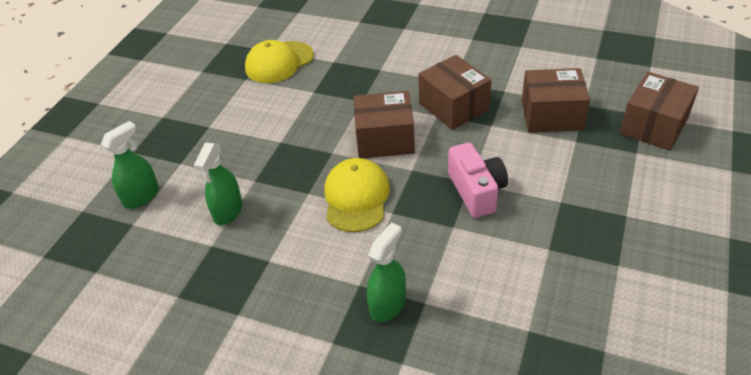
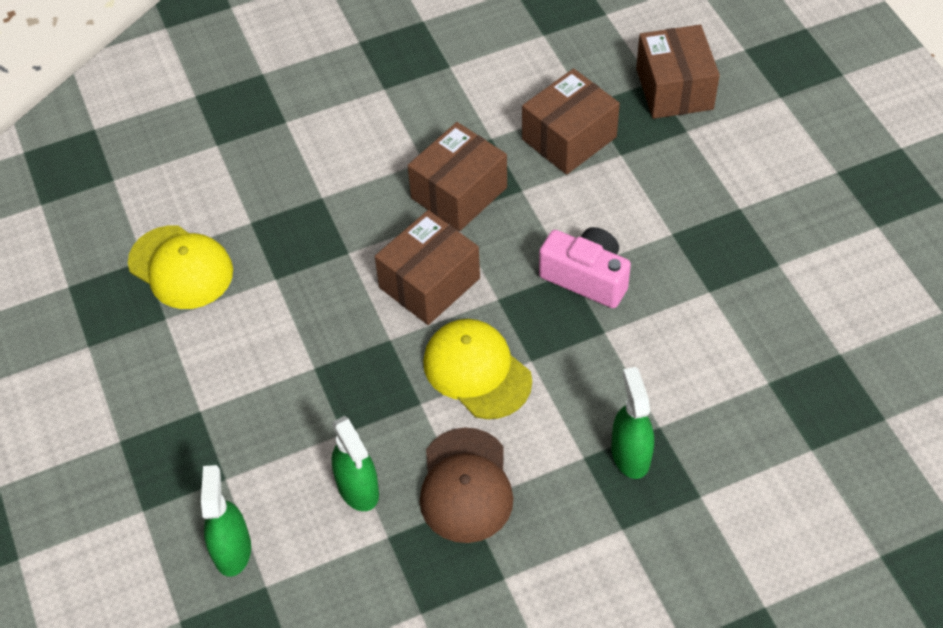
camera: 45 degrees left, 10 degrees up
(279, 62) = (181, 267): yellow cap -> yellow cap turned 60 degrees counterclockwise
(279, 250) = (466, 485): none -> brown cap
(453, 106) = (459, 193): brown box -> brown box turned 60 degrees counterclockwise

